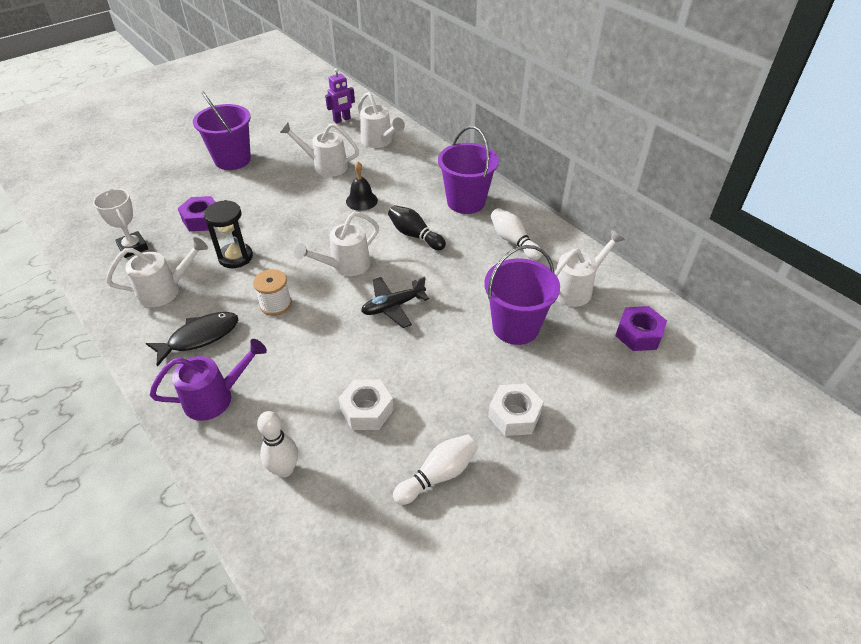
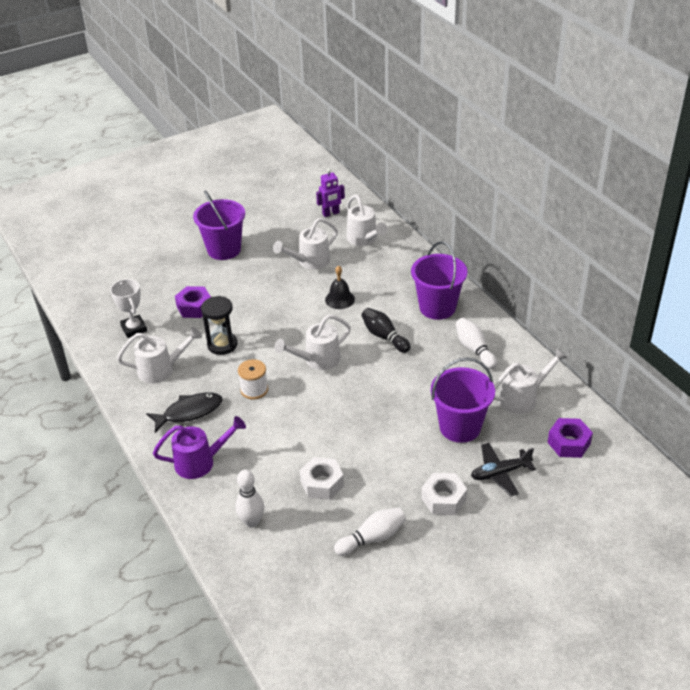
camera: 10 degrees right, 5 degrees down
(325, 166) = (310, 262): white watering can -> white watering can turned 60 degrees counterclockwise
(393, 306) = (355, 400): black plane -> black plane (500, 473)

